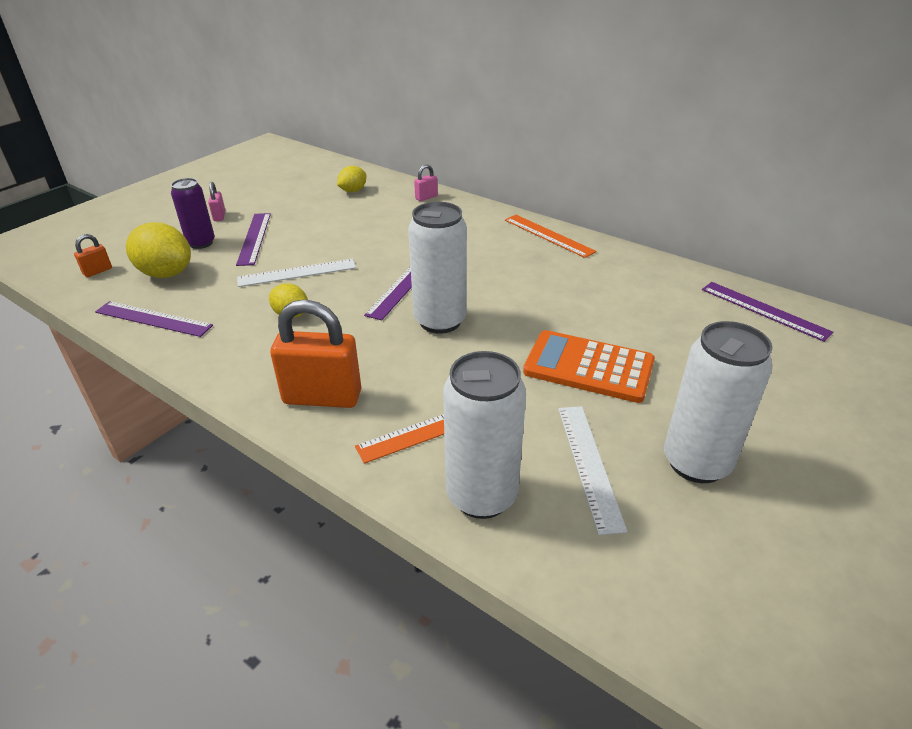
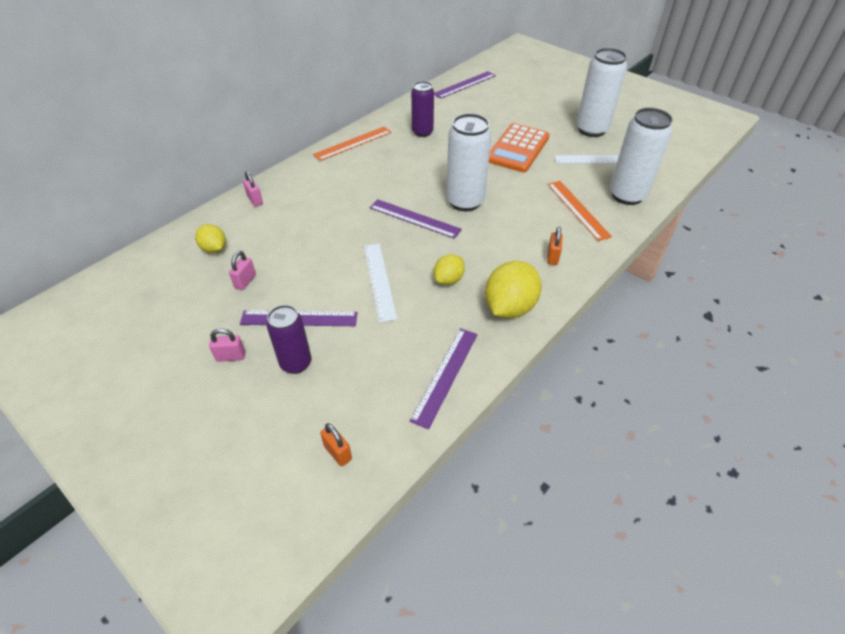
camera: 85 degrees left, 10 degrees up
(166, 273) = (358, 382): yellow lemon -> yellow lemon (509, 307)
(307, 209) = (245, 281): none -> pink padlock
(322, 397) = (552, 257): orange padlock -> orange padlock, size x0.46
(596, 280) = (422, 132): none -> purple can

